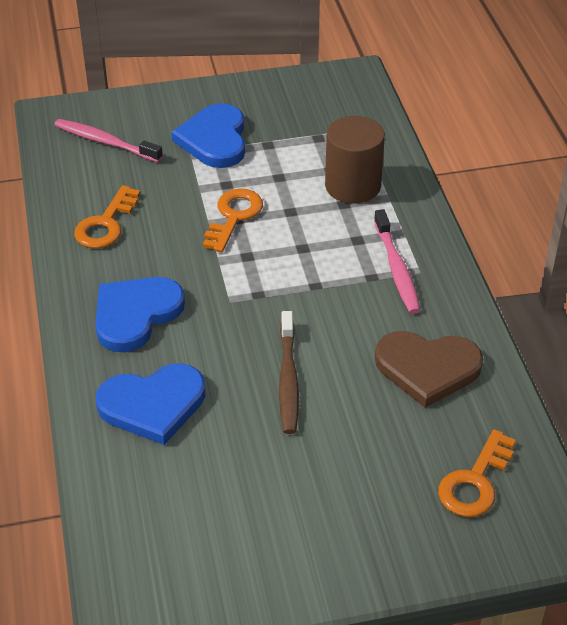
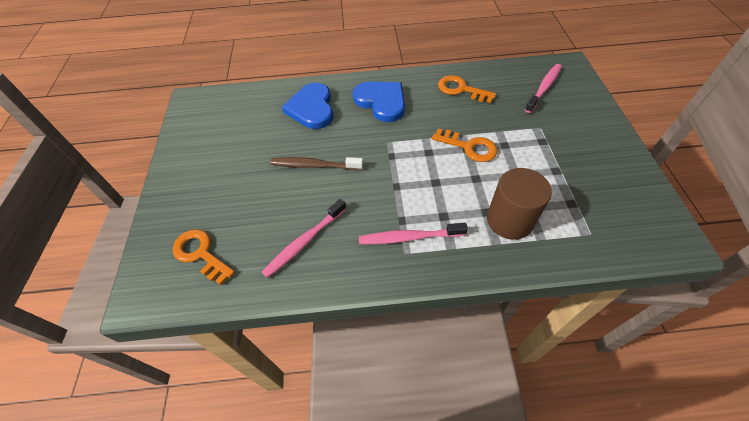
camera: 100 degrees right, 10 degrees up
(214, 139) = (556, 140): blue heart -> none
(427, 368) = (304, 242): brown heart -> pink toothbrush

